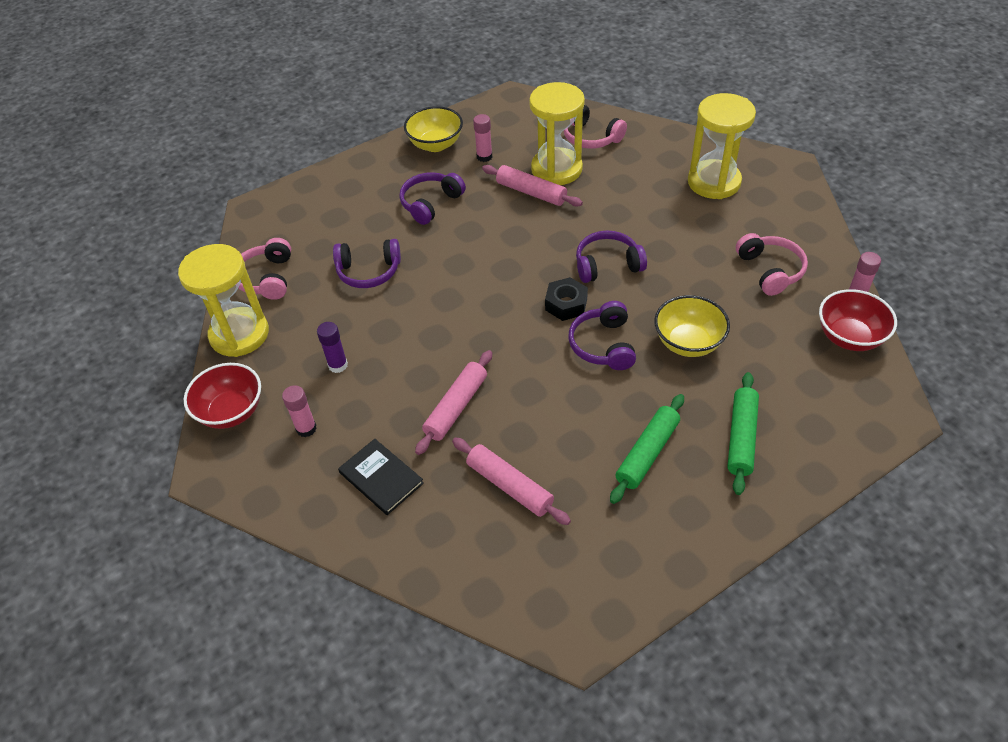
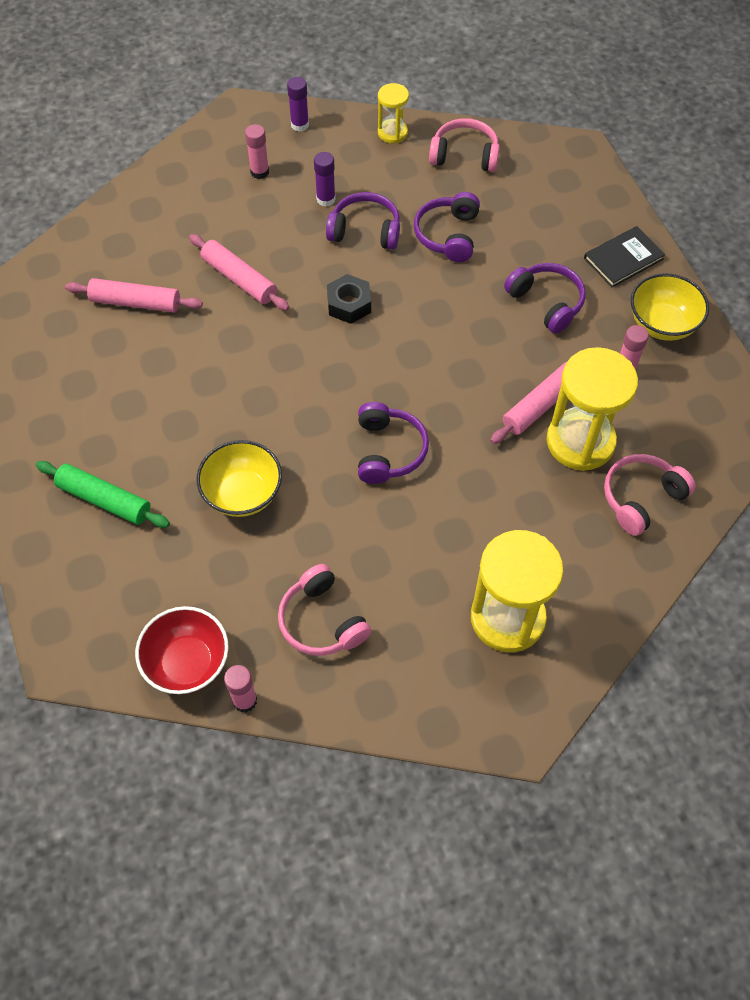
camera: 100 degrees right, 10 degrees up
(231, 411) = (300, 125): red bowl -> purple glue stick
(239, 334) = (392, 133): yellow hourglass -> yellow hourglass, size x0.52
(381, 478) = (185, 216): black book -> black book (623, 259)
(510, 486) = (135, 302): pink rolling pin -> pink rolling pin turned 45 degrees clockwise
(566, 304) = (340, 396): black nut -> black nut (349, 304)
(603, 345) = (269, 415): purple headphones -> purple headphones (365, 231)
(647, 453) = (122, 414): green rolling pin -> none
(770, 270) = (322, 621): pink headphones -> pink headphones turned 60 degrees clockwise

